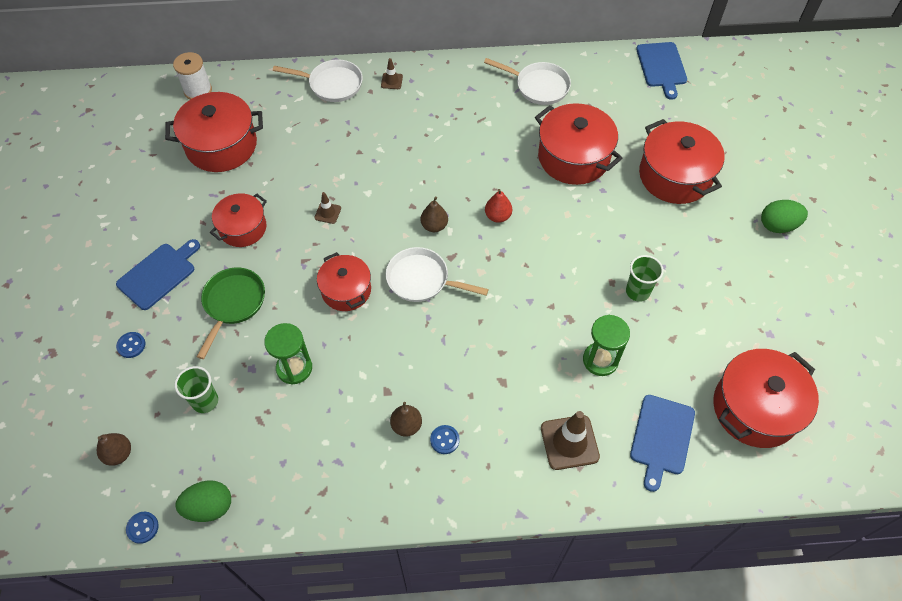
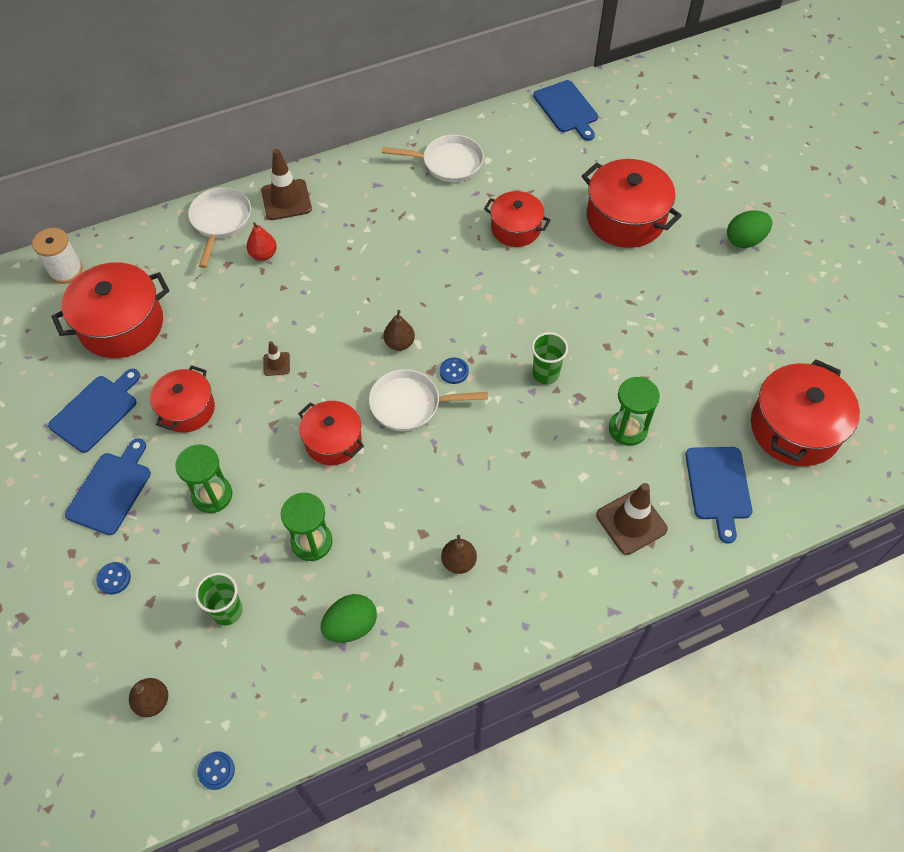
camera: 20 degrees left, 0 degrees up
(174, 208) = (96, 411): none -> blue cutting board
(209, 507) = (282, 721): green egg -> green egg (351, 626)
(233, 304) = (212, 495): green pan -> green hourglass
(332, 84) = (220, 221): white pan -> white pan turned 75 degrees counterclockwise
(391, 81) = (286, 200): brown traffic cone -> brown traffic cone, size x1.95
(444, 440) = (504, 563): blue button -> blue button (454, 371)
(497, 216) = (462, 313): red pear -> red pear (263, 254)
(573, 157) = (515, 228): red pot -> red pot, size x0.63
(637, 291) = (636, 348): green cup -> green cup (545, 374)

